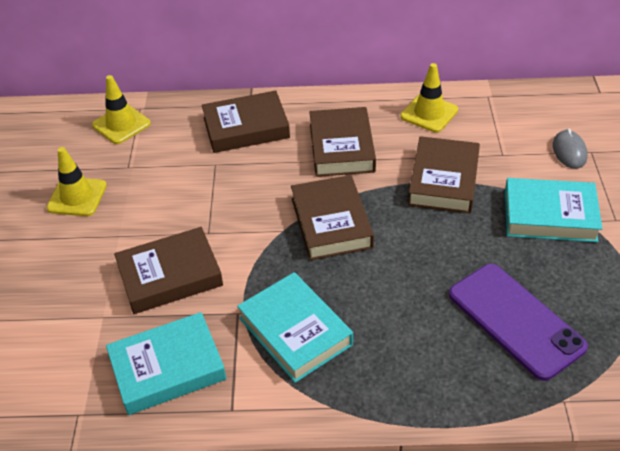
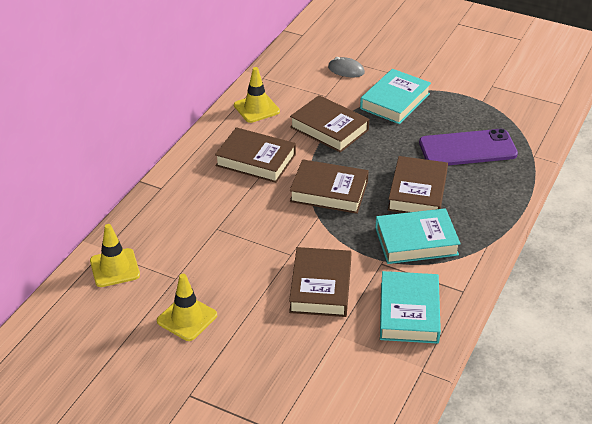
camera: 65 degrees left, 5 degrees down
(246, 127) = (188, 199): brown book -> brown book (417, 192)

